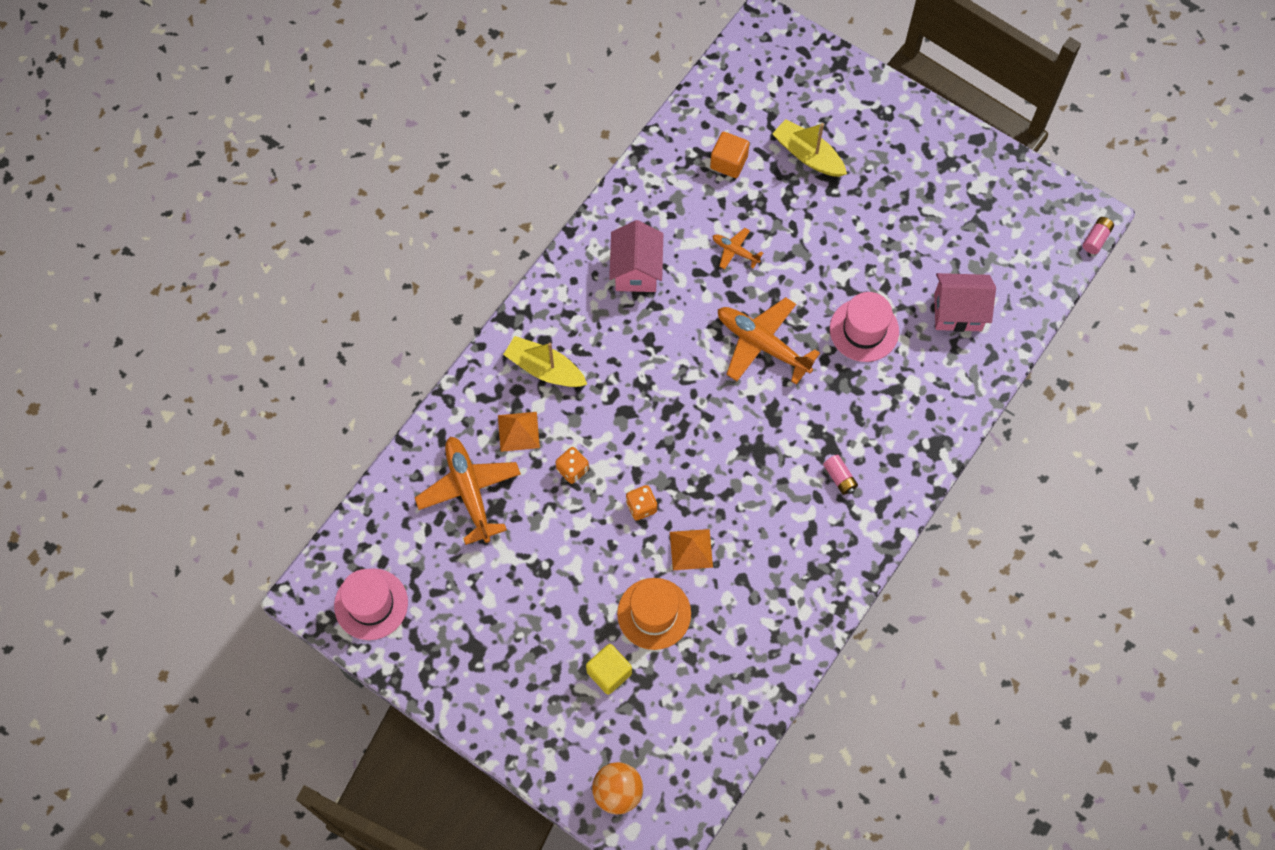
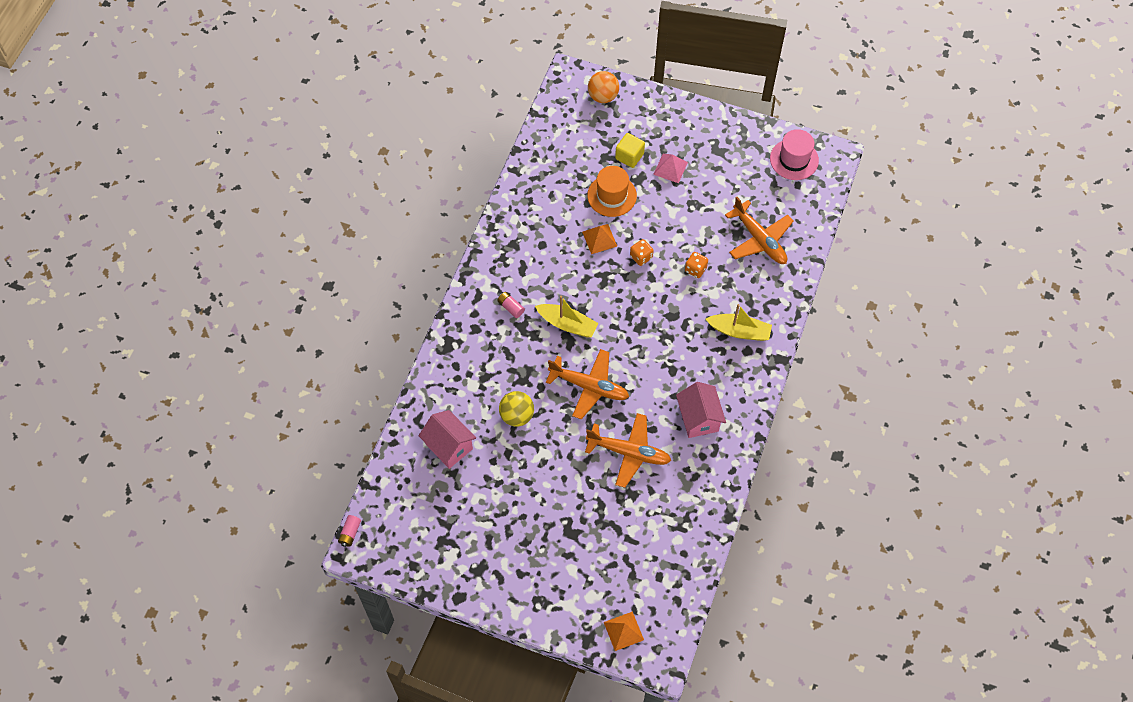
camera: 165 degrees right, 5 degrees down
(518, 431) = (741, 285): orange pyramid -> orange pyramid (623, 631)
(555, 637) = (670, 168): none -> pink pyramid
(728, 162) = (655, 525): orange cube -> none
(735, 251) = (629, 452): orange plane -> orange plane, size x2.02
(808, 155) = (593, 547): yellow boat -> yellow boat (567, 324)
(864, 330) = (517, 415): pink hat -> yellow ball
(958, 312) = (449, 446): pink house -> pink house turned 60 degrees clockwise

